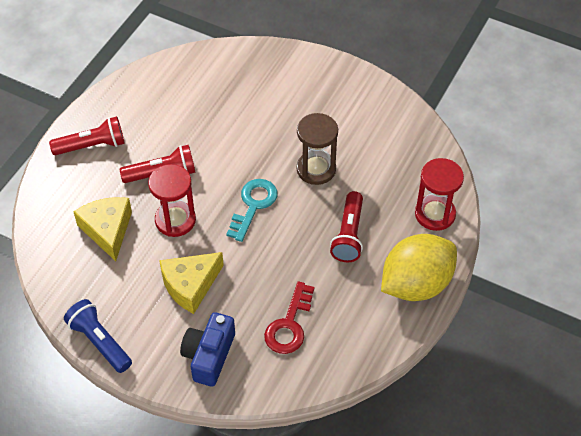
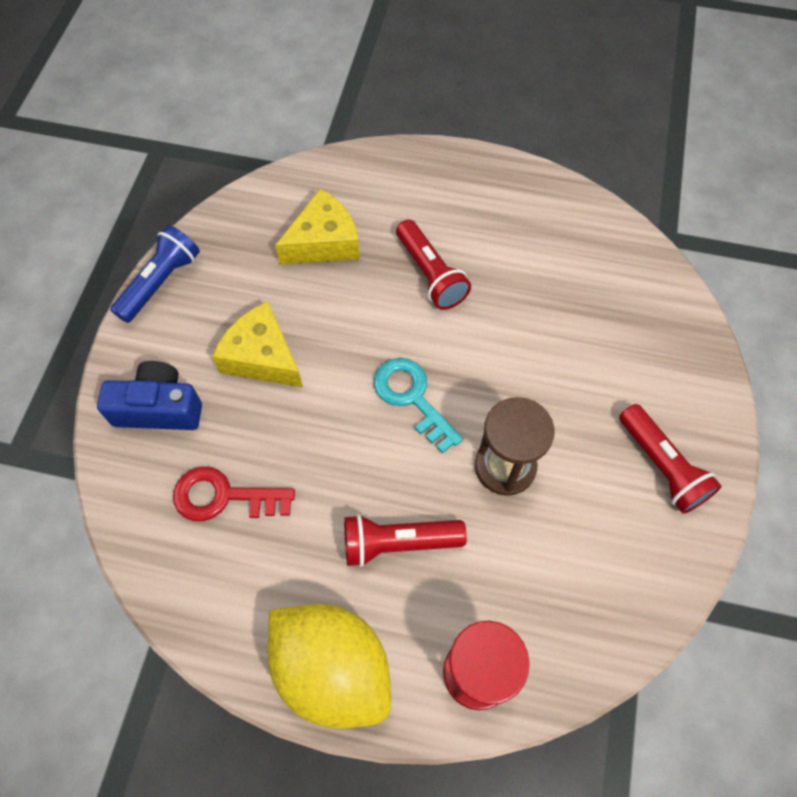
camera: 75 degrees right, 10 degrees up
(92, 145) = (449, 187): red flashlight -> red flashlight (662, 466)
(175, 220) = (360, 310): red hourglass -> none
(253, 205) = (412, 398): turquoise key -> turquoise key turned 135 degrees counterclockwise

